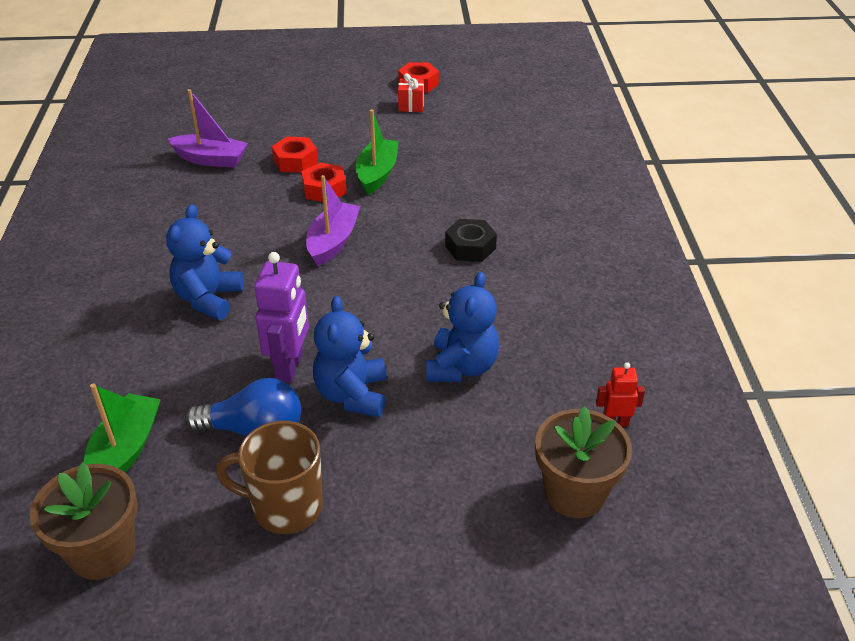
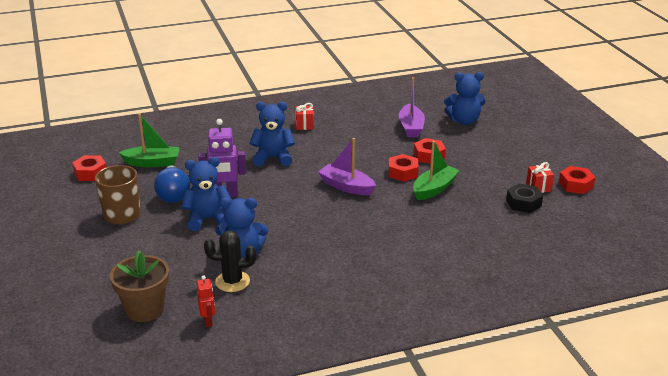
camera: 75 degrees right, 10 degrees down
(102, 551) = (90, 173): brown flower pot -> red nut
(129, 251) = (304, 125): none -> red gift
(225, 117) = (464, 121): none -> blue teddy bear
(333, 242) = (346, 186): purple boat -> purple boat turned 150 degrees counterclockwise
(377, 174) = (434, 189): green boat -> green boat turned 45 degrees counterclockwise
(470, 247) = (368, 240): black nut -> black nut (523, 203)
(528, 386) = (232, 281): none -> black cactus

